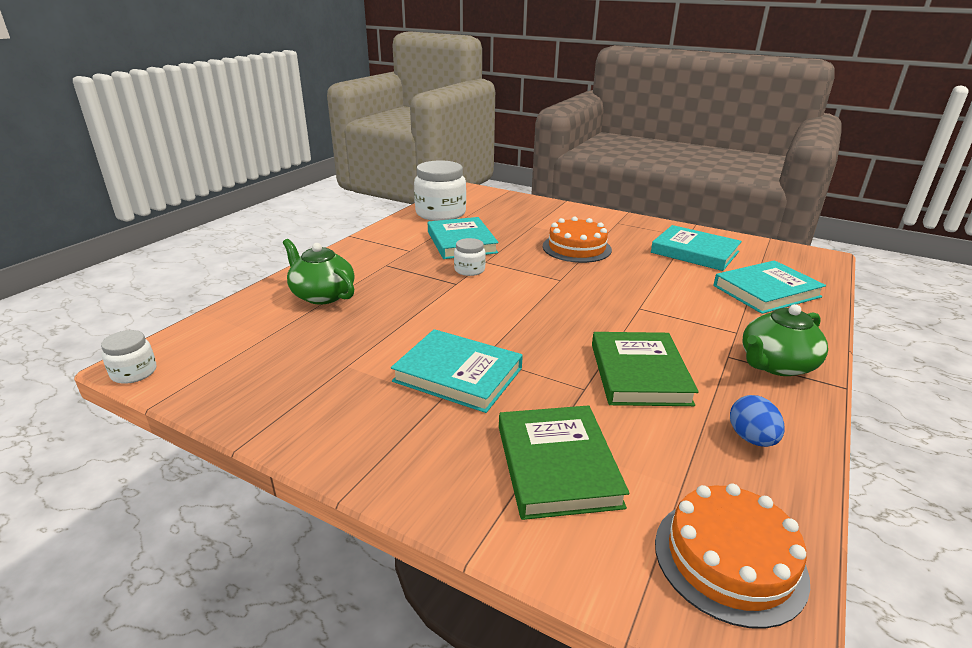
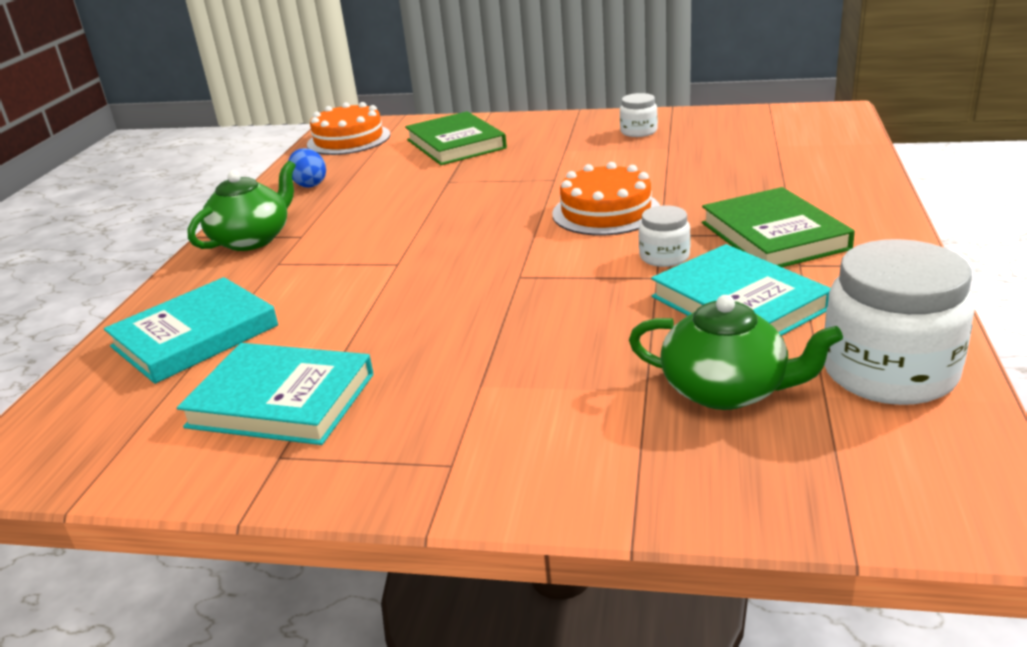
camera: 165 degrees right, 0 degrees up
(134, 372) = (825, 108): white jar -> white jar (638, 131)
(322, 295) = (799, 183): green teapot -> green teapot (726, 390)
(458, 374) = (565, 164): turquoise book -> none
(576, 248) = (519, 347): orange cake -> orange cake (606, 212)
(639, 373) = (398, 201): green book -> green book (774, 236)

